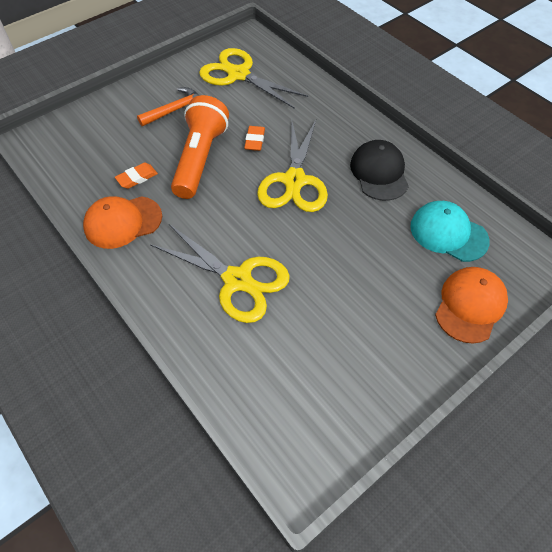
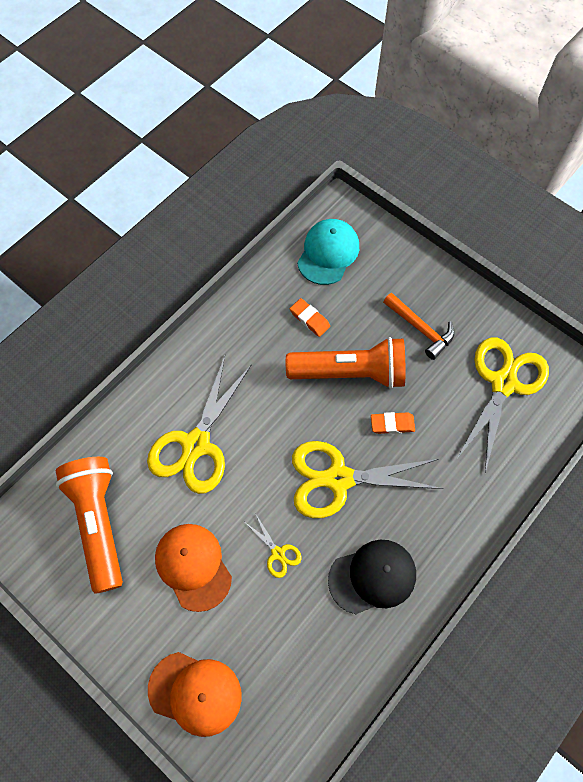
camera: 80 degrees right, 10 degrees up
(122, 222) = (250, 323): orange cap -> orange cap (193, 566)
(302, 376) = (99, 522): none -> orange flashlight
(353, 230) = (278, 553): none -> yellow scissors
(448, 233) = (292, 667): turquoise cap -> turquoise cap (328, 253)

